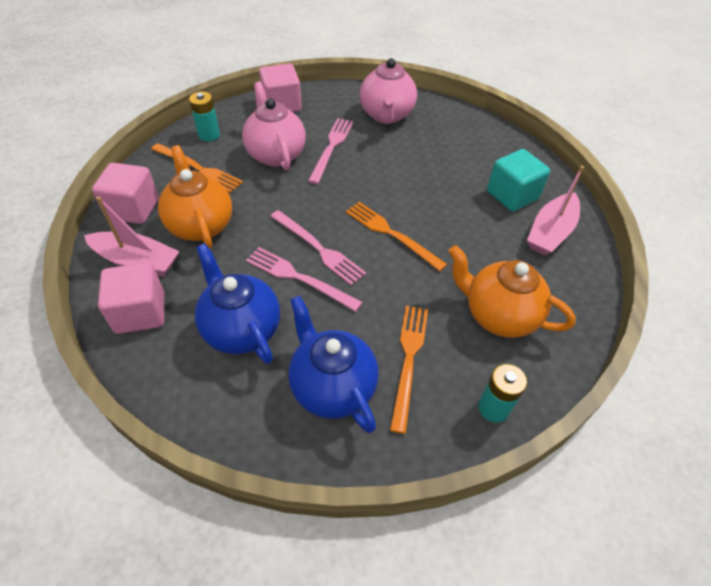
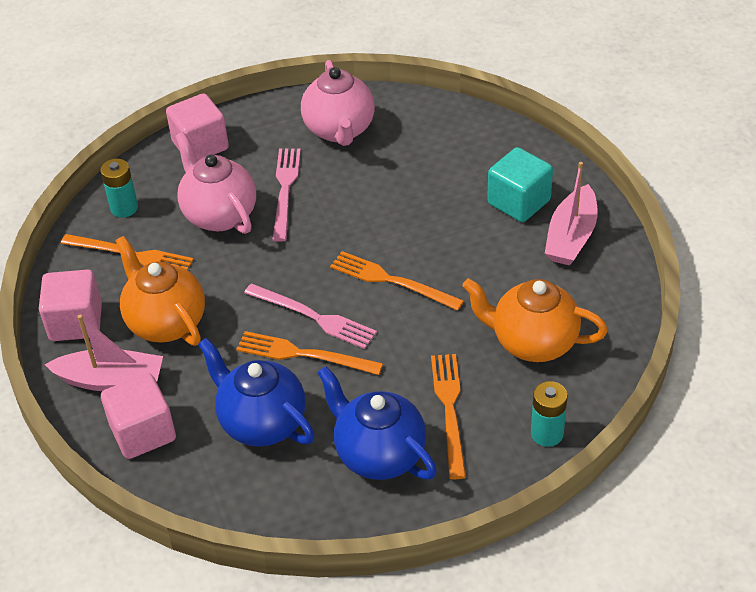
camera: 10 degrees left, 5 degrees down
(299, 278) = (303, 354): pink fork -> orange fork

